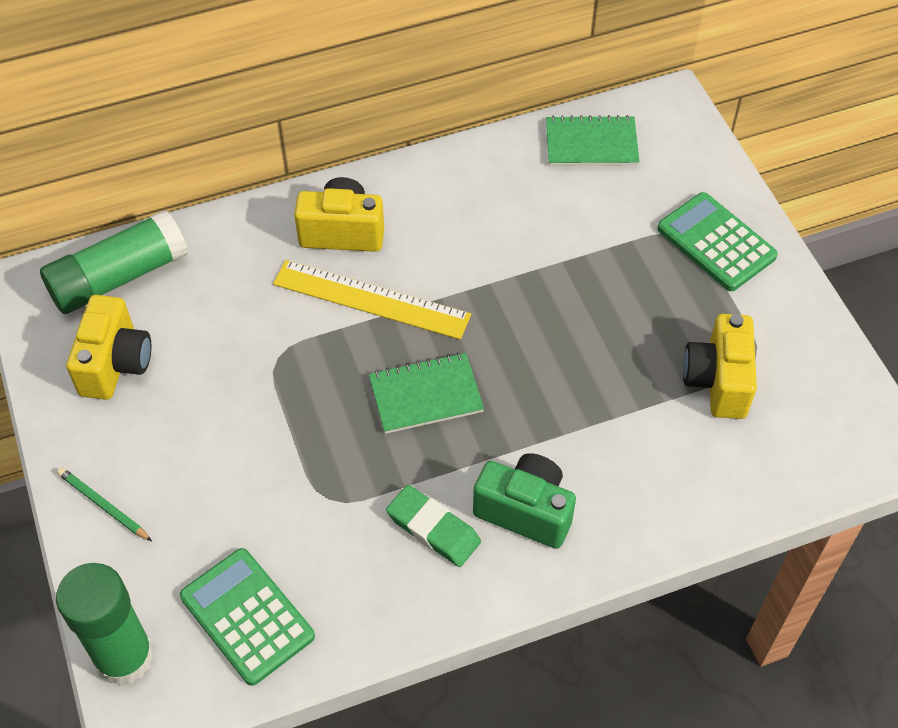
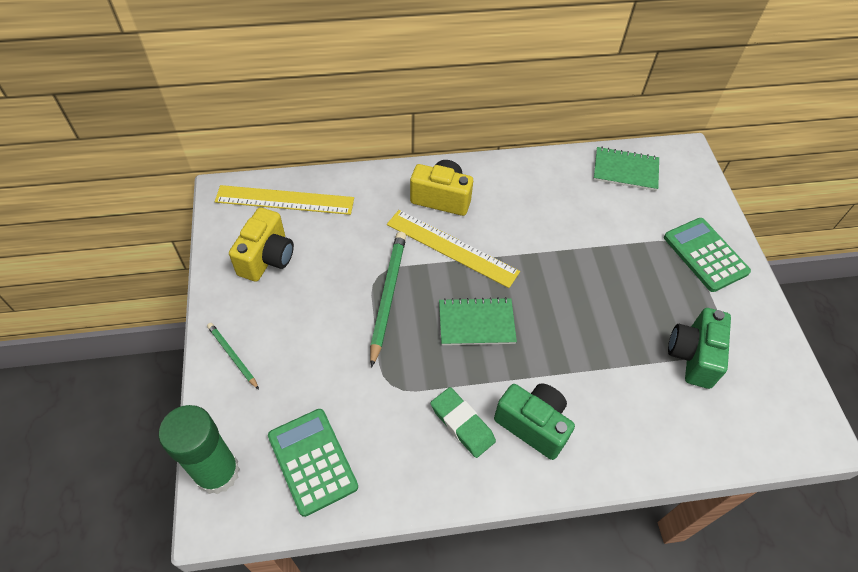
camera: 10 degrees right, 0 degrees up
(119, 277) = (285, 200): green glue stick -> yellow ruler
(298, 383) = (388, 296): none -> green pencil
(717, 381) = (693, 356): yellow camera -> green camera

